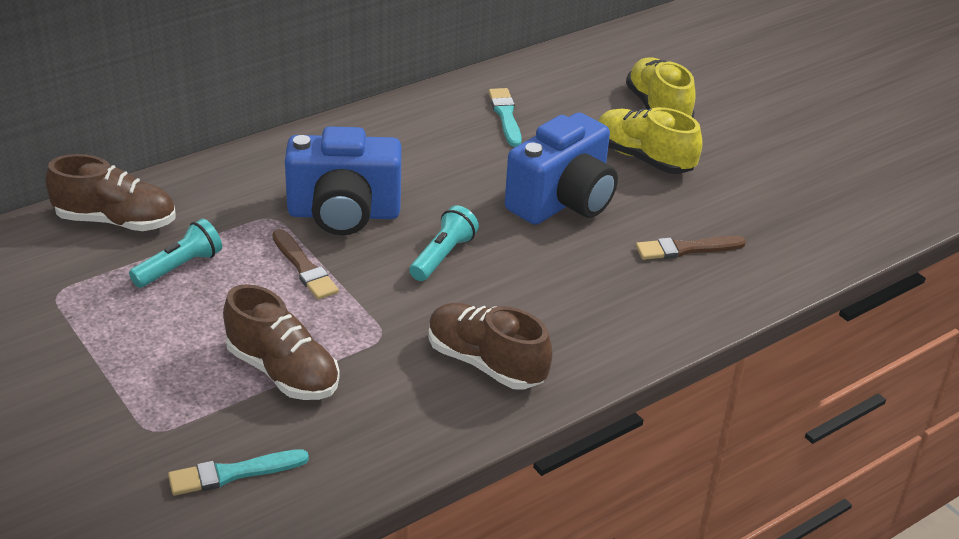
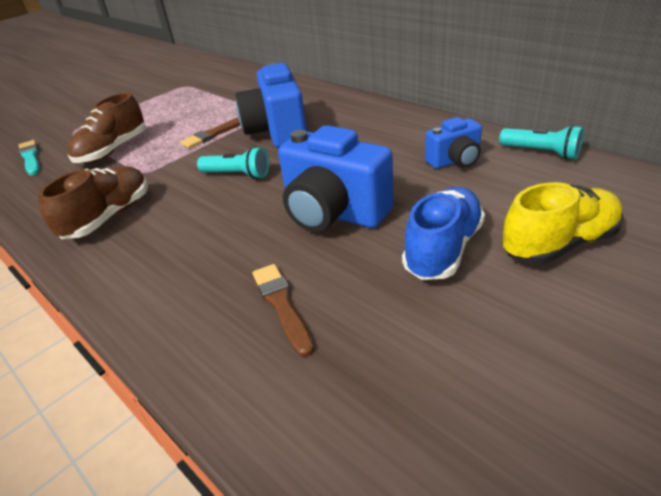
camera: 85 degrees right, 0 degrees up
(116, 221) = (248, 81): brown shoe -> none
(179, 267) = (210, 104): turquoise flashlight -> turquoise flashlight (541, 152)
(505, 116) = (455, 161): turquoise brush -> blue camera
(643, 158) = (443, 249): yellow shoe -> blue shoe

